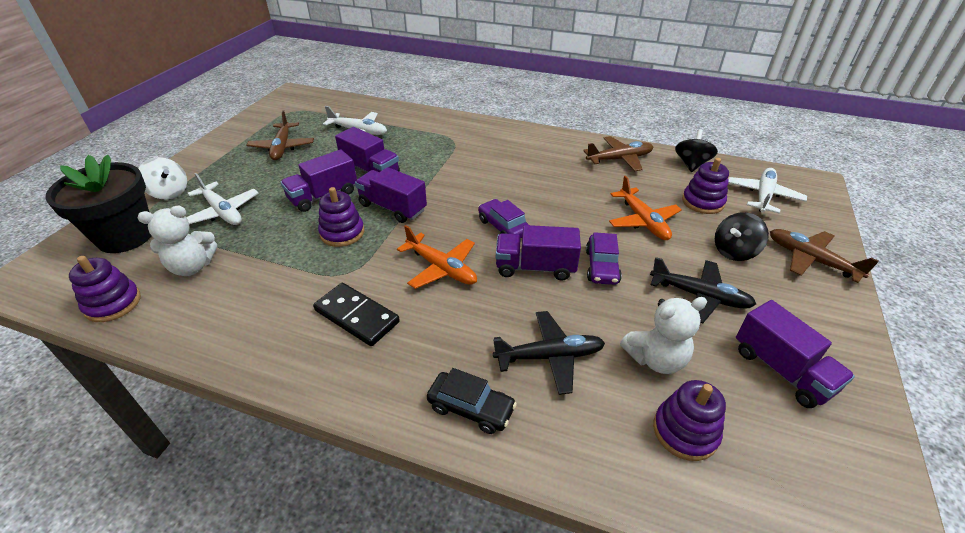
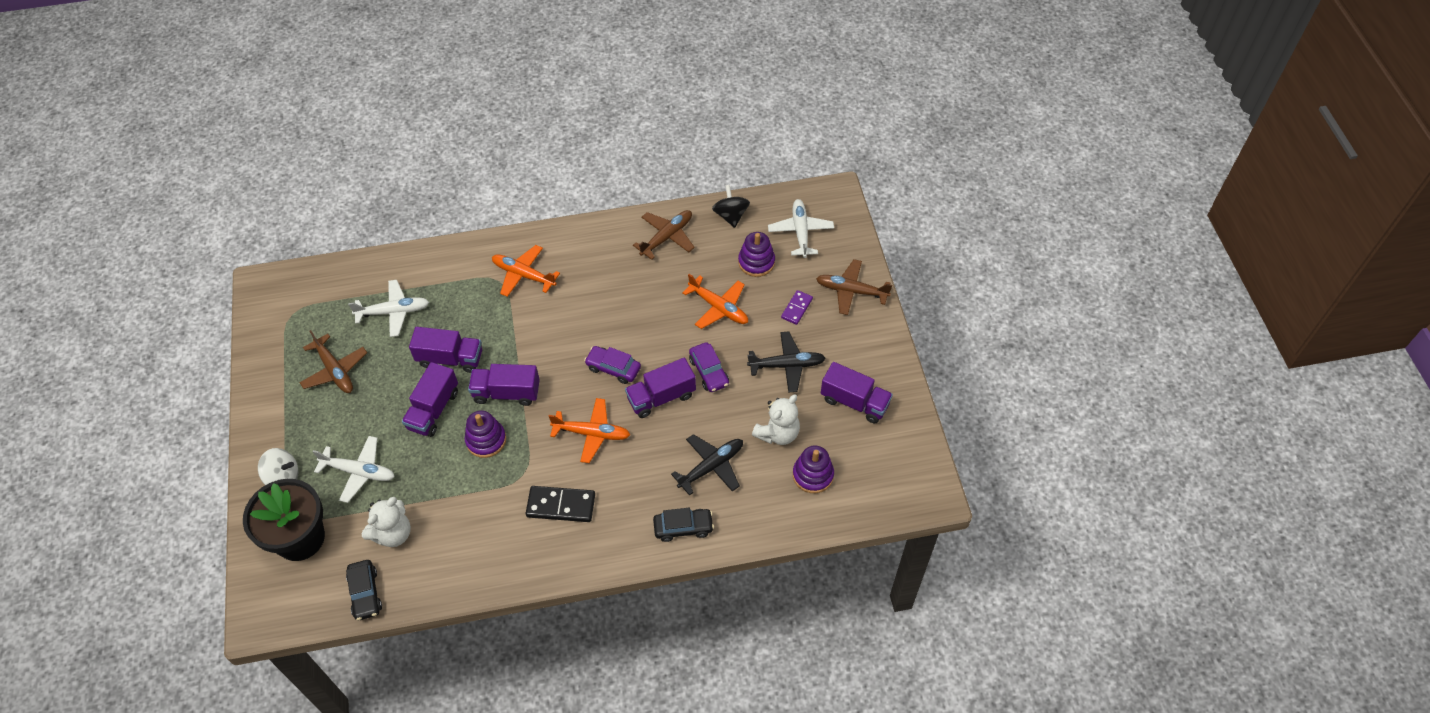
camera: 30 degrees left, 15 degrees up
(113, 303) = (365, 593): purple stacking toy -> black car
(476, 143) = (524, 275): none -> orange plane
(734, 251) = (797, 308): black spinning top -> purple domino

